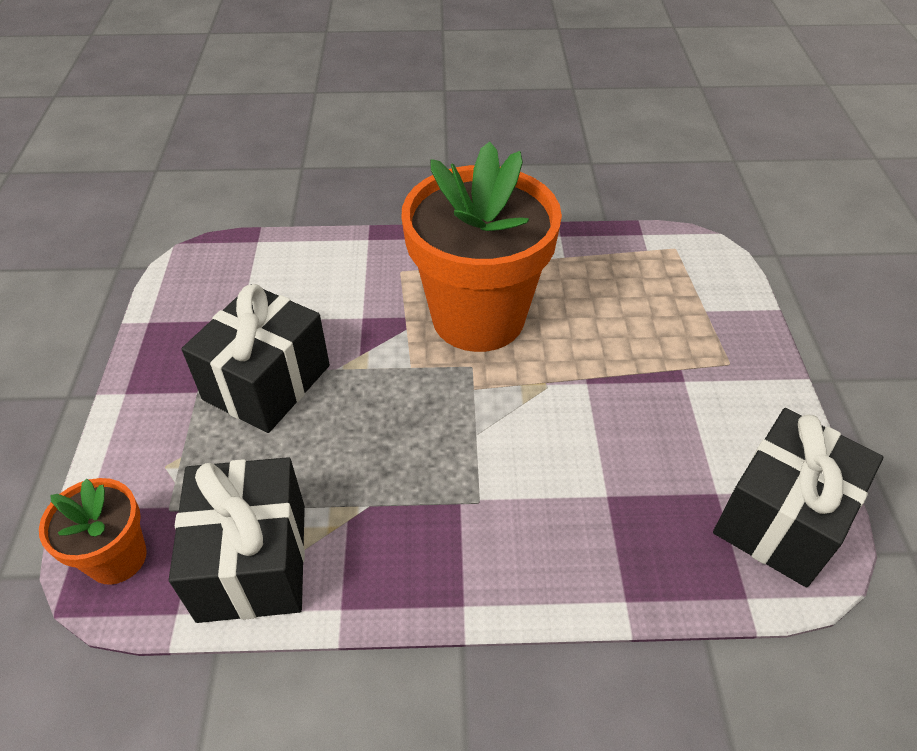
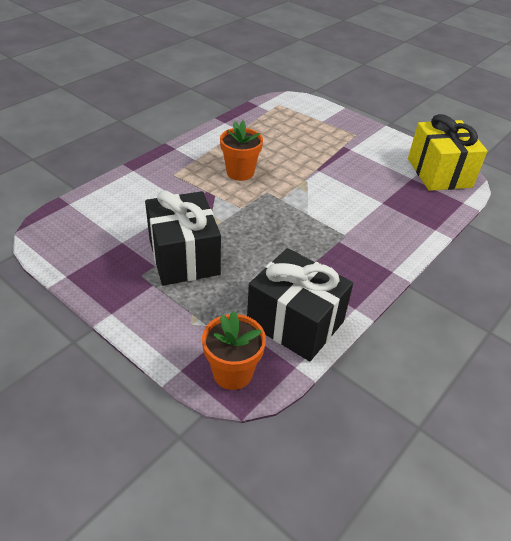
camera: 50 degrees left, 5 degrees down
(478, 317) = (240, 172): orange flower pot -> orange flower pot, size x0.48
(781, 519) = (439, 173): black gift -> yellow gift

